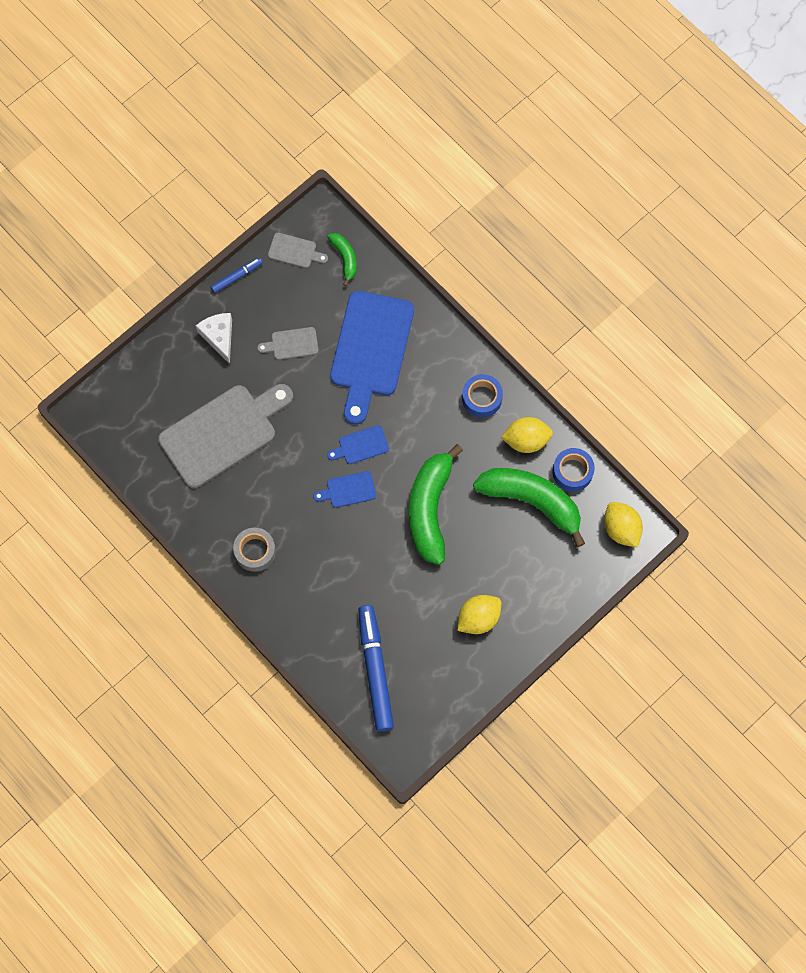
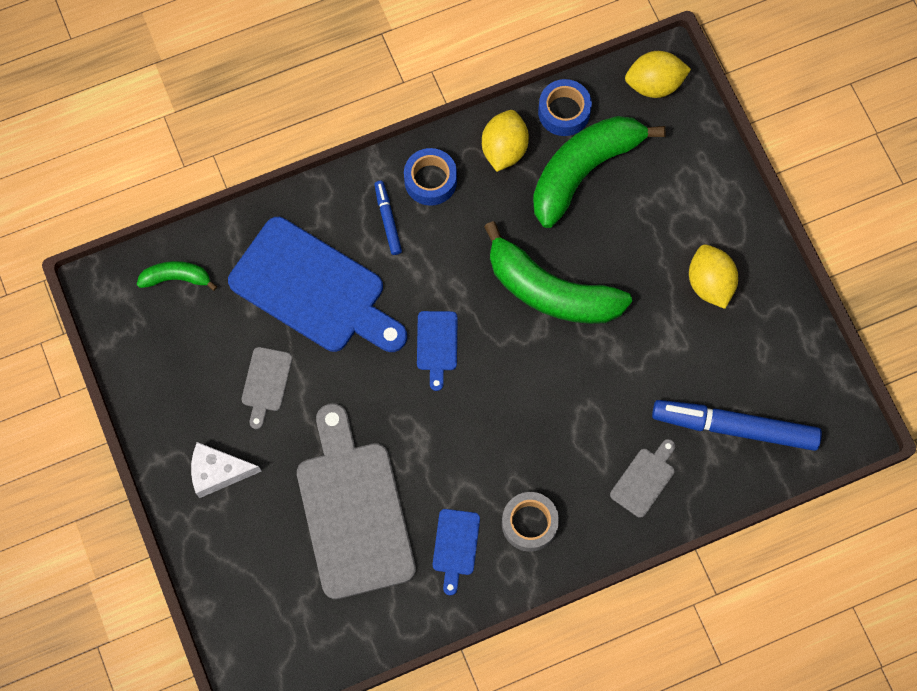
camera: 70 degrees left, 0 degrees up
(237, 277) = (143, 421): blue marker -> blue marker (388, 220)
(295, 251) = (139, 336): grey cutting board -> grey cutting board (644, 479)
(348, 490) = (490, 380): blue cutting board -> blue cutting board (455, 546)

